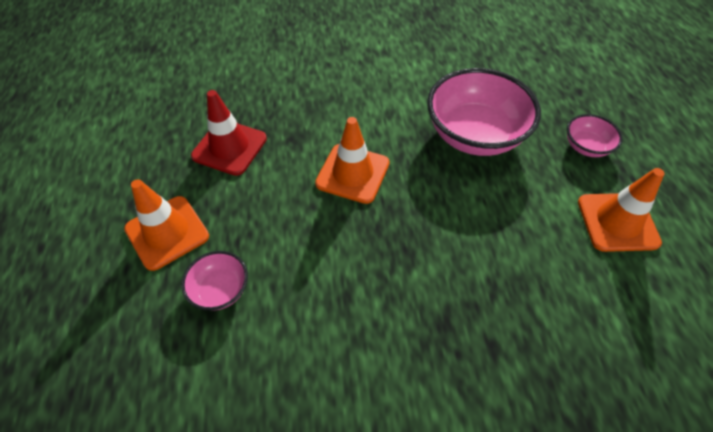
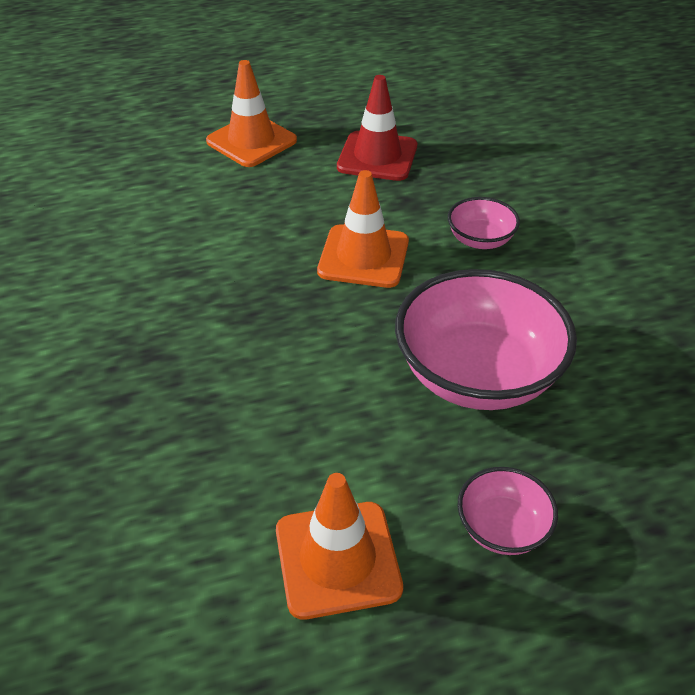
camera: 80 degrees right, 10 degrees down
(220, 290) = (187, 186): pink bowl -> pink bowl (480, 240)

